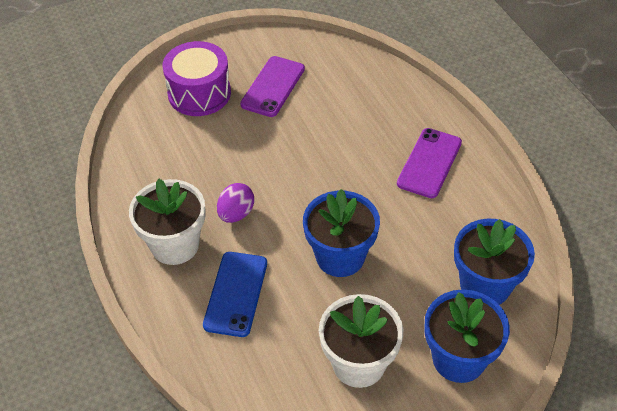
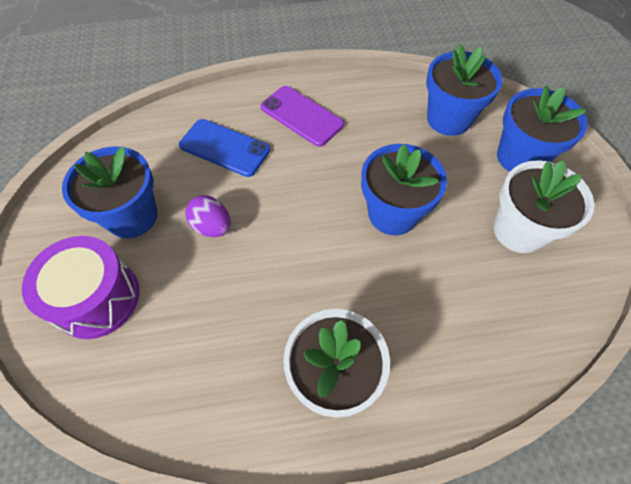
camera: 75 degrees left, 10 degrees up
(236, 214) = (307, 297): purple egg -> purple egg (212, 226)
(236, 294) = (419, 322): blue phone -> blue phone (224, 148)
(273, 86) = (132, 216): purple phone -> blue flower pot

